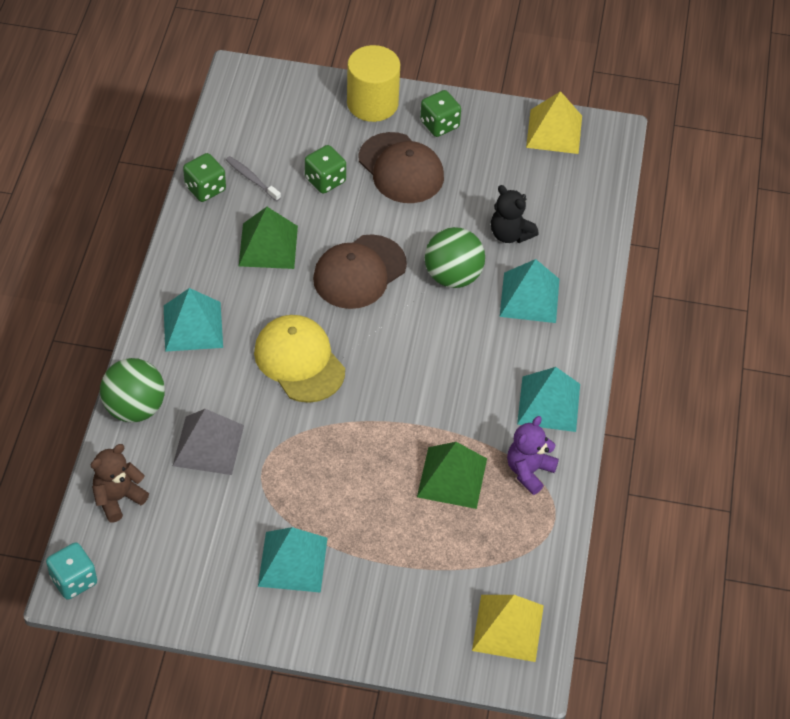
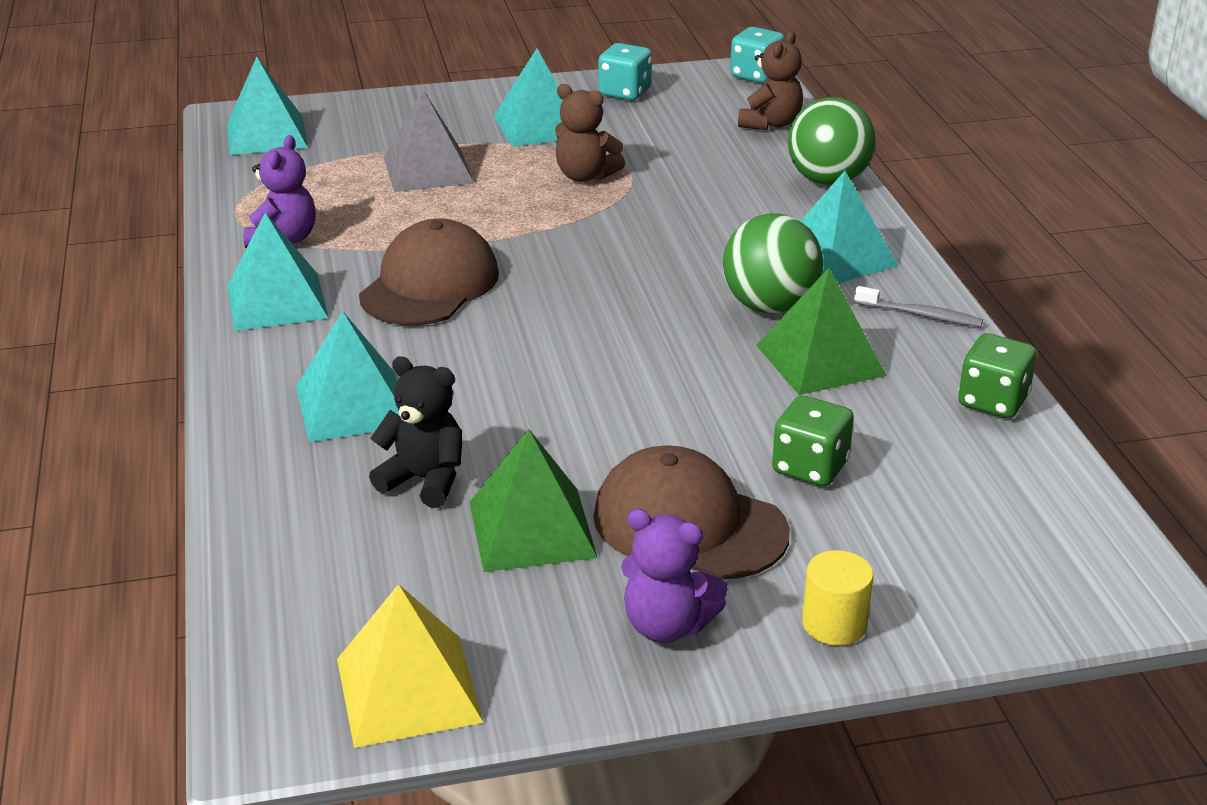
camera: 160 degrees right, 20 degrees down
(197, 592) = (625, 92): none -> turquoise dice
(208, 445) = (710, 174): grey pyramid -> grey pyramid (428, 170)
(251, 179) = (934, 434): grey toothbrush -> grey toothbrush (920, 315)
(295, 476) = (585, 176): none -> brown teddy bear
(299, 361) = (662, 260): yellow cap -> none
(359, 272) = (652, 366): brown cap -> brown cap (430, 285)
(372, 103) = (834, 624): yellow cylinder -> yellow cylinder, size x0.54
(439, 124) = (667, 625): green dice -> purple teddy bear
(452, 477) = (386, 214): green pyramid -> green pyramid (532, 529)
(453, 276) = (497, 399): green ball -> green ball (769, 306)
(508, 627) = (266, 135): yellow pyramid -> turquoise pyramid

